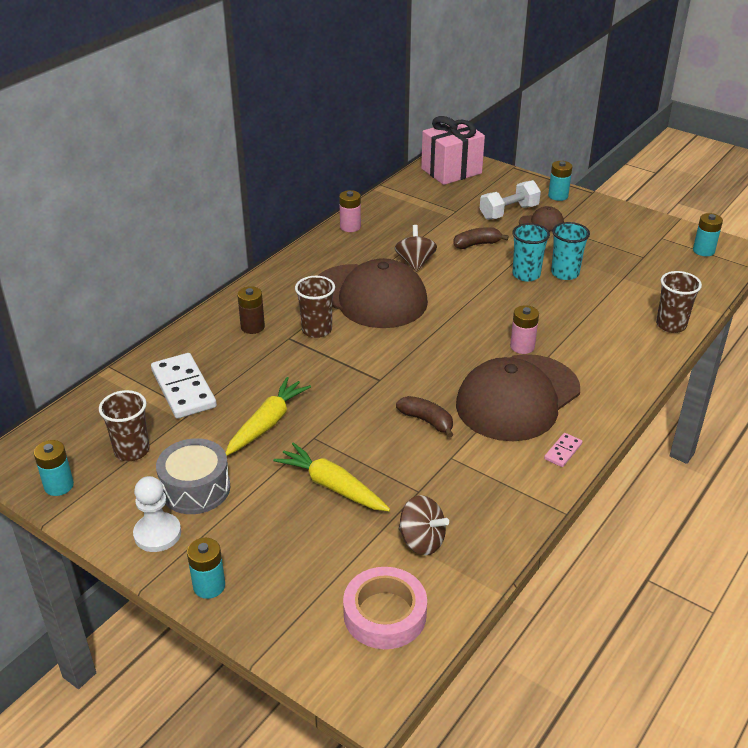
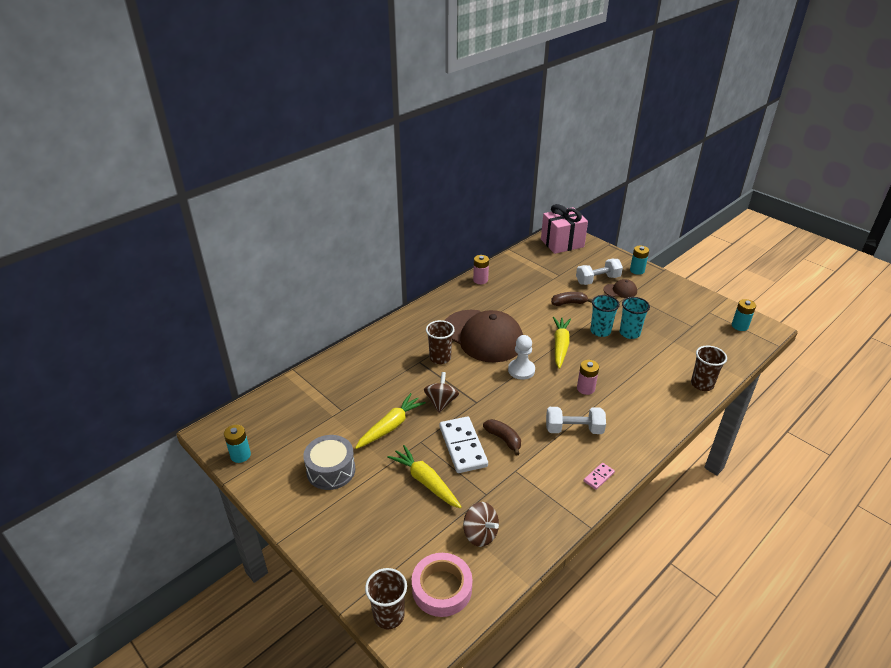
camera: 10 degrees right, 0 degrees up
(132, 451) = (294, 435): brown cup -> brown cup (389, 615)
(157, 534) = (298, 501): white pawn -> white pawn (521, 370)
(183, 389) = (339, 392): white domino -> white domino (463, 446)
(209, 586) = (324, 547): turquoise battery -> none
(252, 327) = (396, 350): brown battery -> none
(415, 262) = (521, 313): brown spinning top -> brown spinning top (441, 402)
(477, 298) = (560, 346): none -> yellow carrot
(517, 398) = (574, 429): brown cap -> white dumbbell

